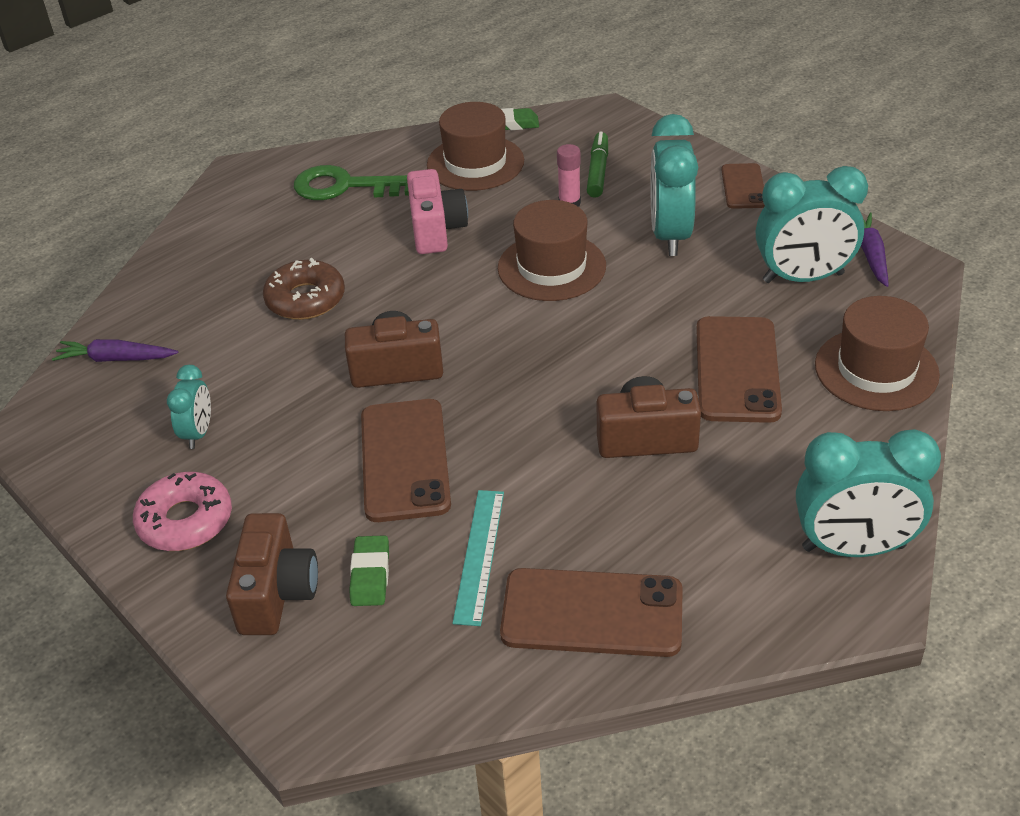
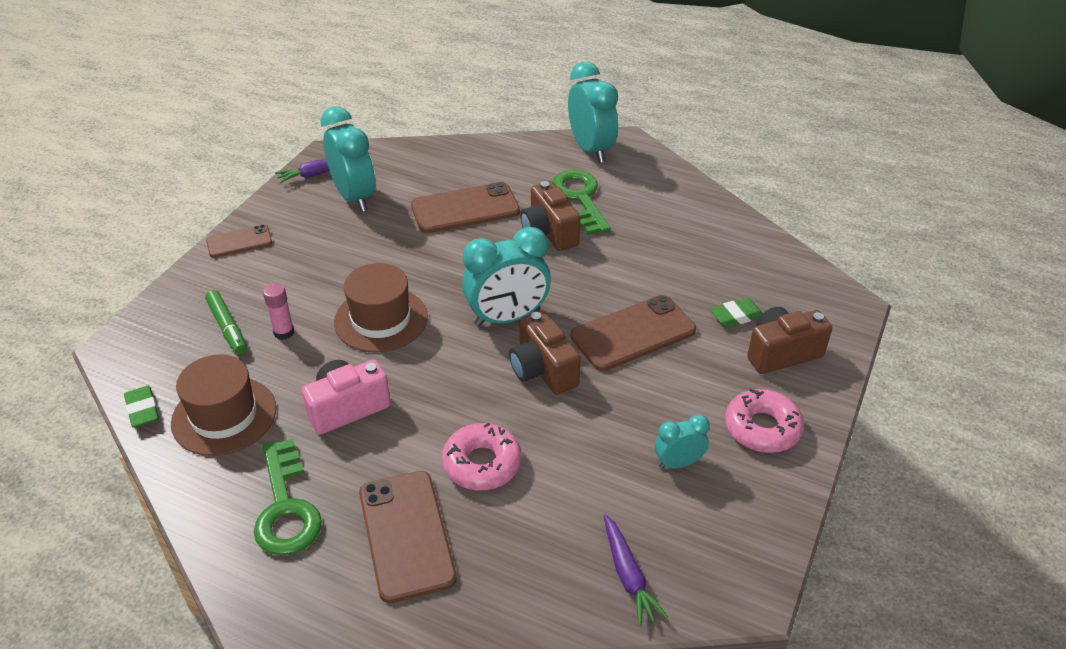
camera: 115 degrees left, 0 degrees up
(305, 299) = (482, 464): brown donut -> pink donut
(479, 555) = (688, 275): turquoise ruler -> none
(592, 613) = (696, 223): brown phone -> brown phone (406, 535)
(597, 171) = (227, 327): green marker -> green marker turned 105 degrees counterclockwise
(670, 235) = (318, 266): turquoise clock -> turquoise clock (507, 318)
(715, 493) = (580, 198): none -> green key
(876, 369) = (440, 158): brown hat -> none

